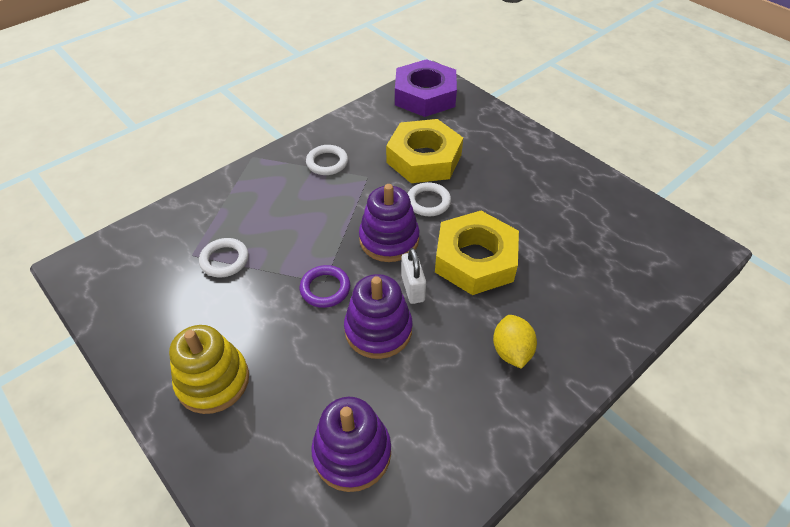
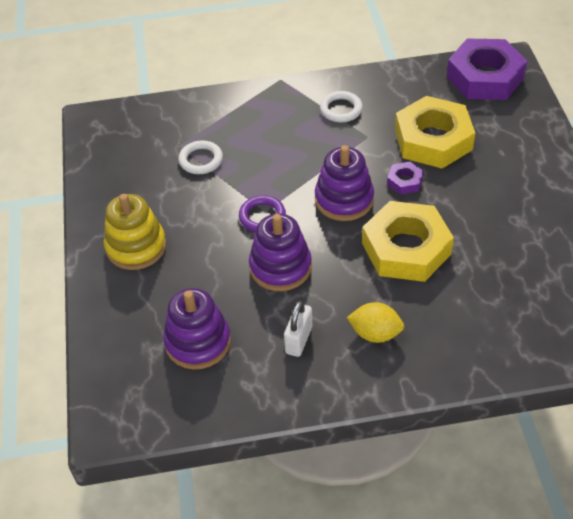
camera: 35 degrees right, 0 degrees up
(412, 288) = (333, 248): white padlock -> white padlock (299, 340)
(428, 202) = (404, 181): white ring -> purple nut
(511, 351) = (375, 333): yellow lemon -> yellow lemon turned 75 degrees clockwise

